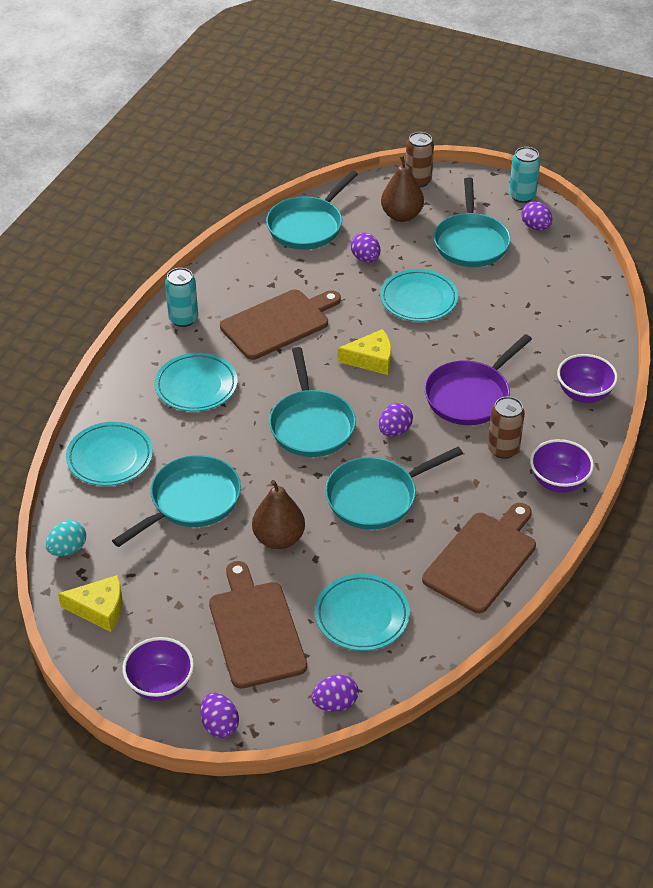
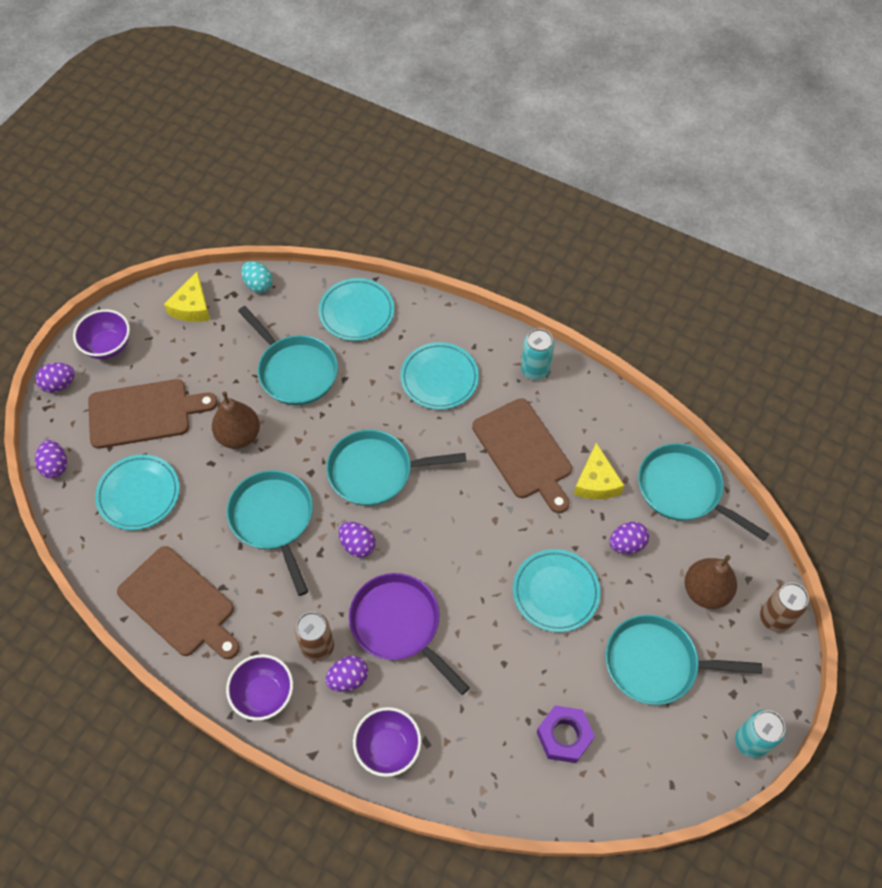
camera: 95 degrees right, 15 degrees up
(371, 359) = (463, 534): yellow cheese -> yellow cheese (596, 482)
(535, 227) = (688, 748): purple egg -> purple egg (348, 679)
(544, 291) = (564, 736): none -> purple nut

